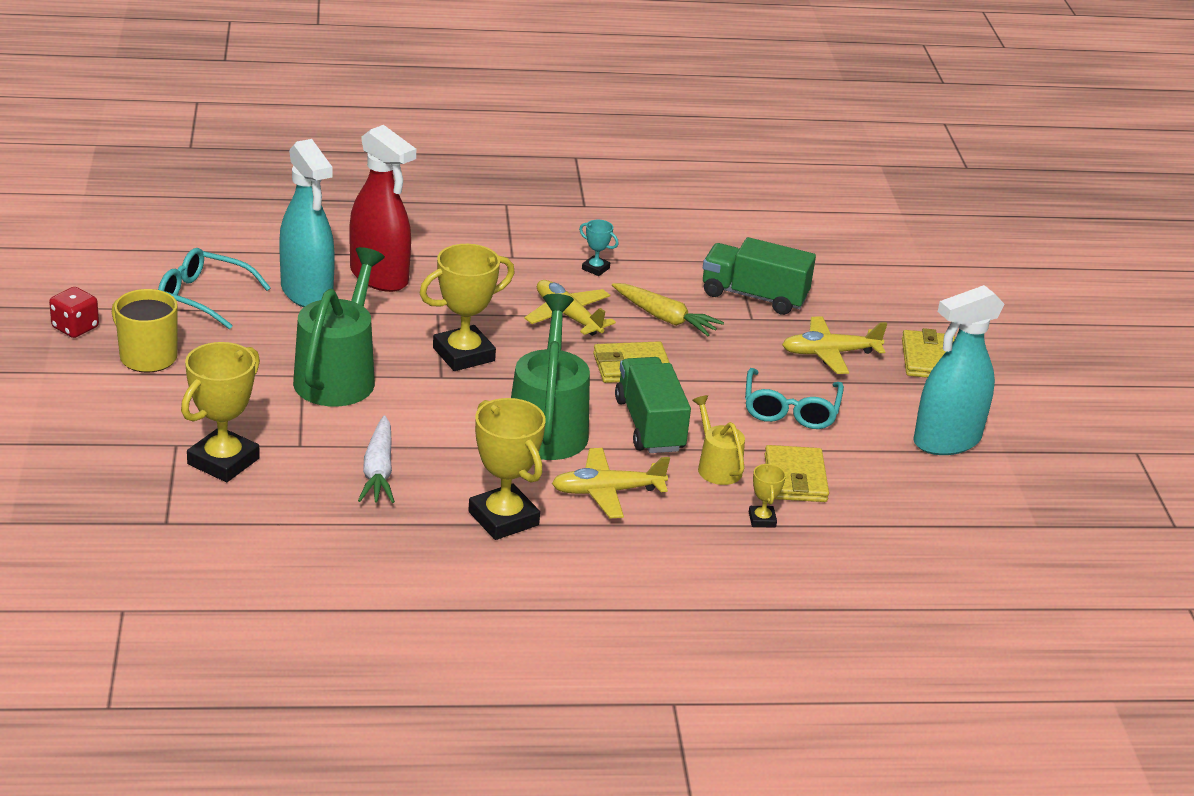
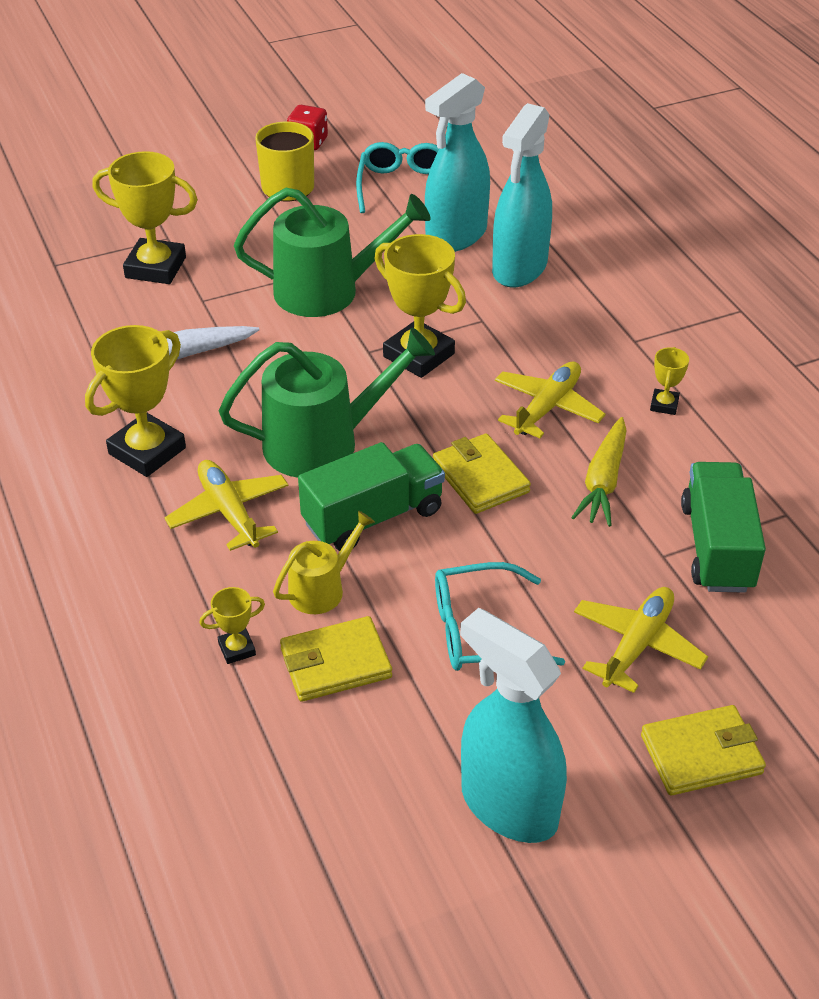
camera: 75 degrees right, 10 degrees up
(379, 277) = (519, 268): red spray bottle -> turquoise spray bottle
(595, 268) = (664, 405): turquoise trophy -> yellow trophy
(829, 353) = (637, 645): yellow plane -> yellow plane turned 60 degrees clockwise

